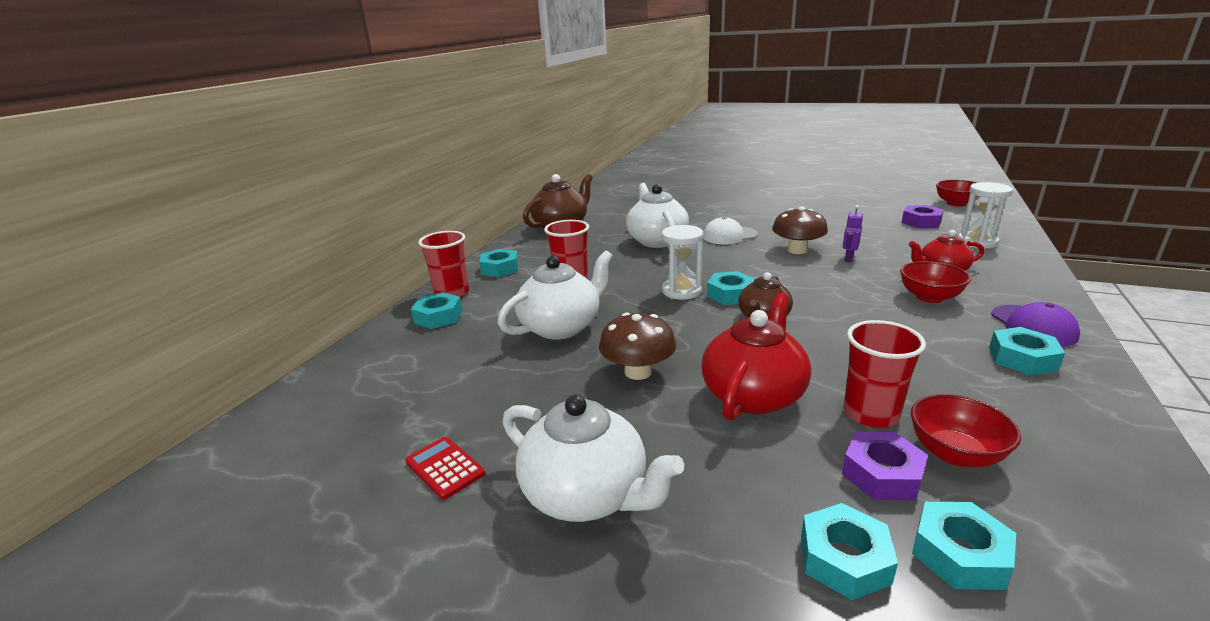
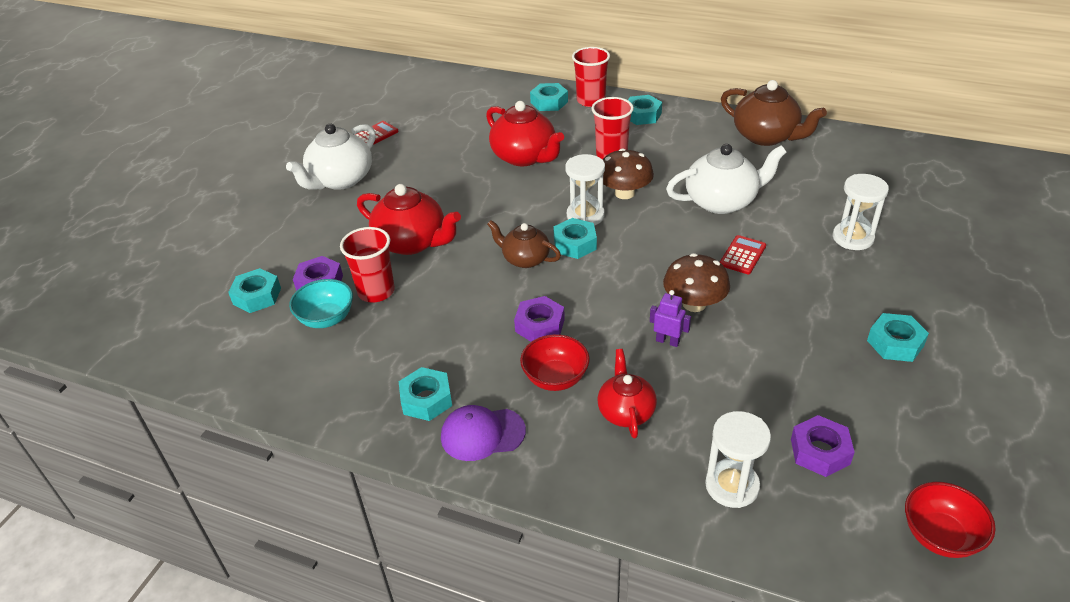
camera: 90 degrees right, 15 degrees up
(561, 327) = (524, 157): white teapot -> red teapot
(638, 372) = (452, 193): brown mushroom -> brown mushroom (624, 193)
(700, 208) = (853, 238): none -> white hourglass
(729, 235) = (742, 255): white cap -> red calculator
(844, 559) = (269, 257): turquoise nut -> turquoise nut (895, 343)
(864, 306) = (540, 325): none -> purple nut
(955, 453) = (326, 318): red bowl -> turquoise bowl

